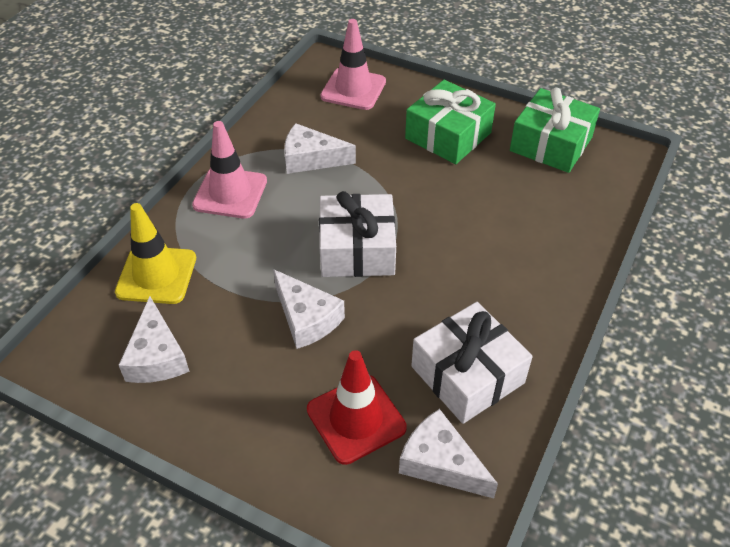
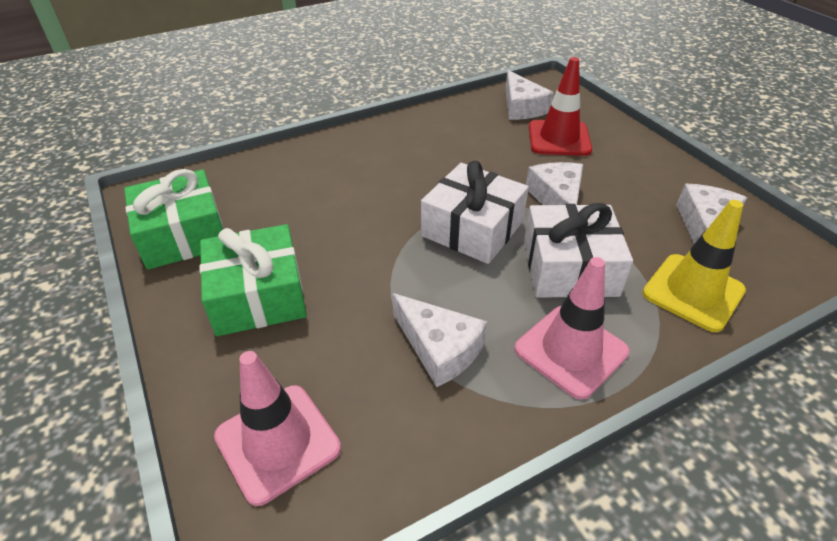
camera: 145 degrees left, 5 degrees down
(467, 374) = (465, 130): white gift -> white gift (569, 267)

